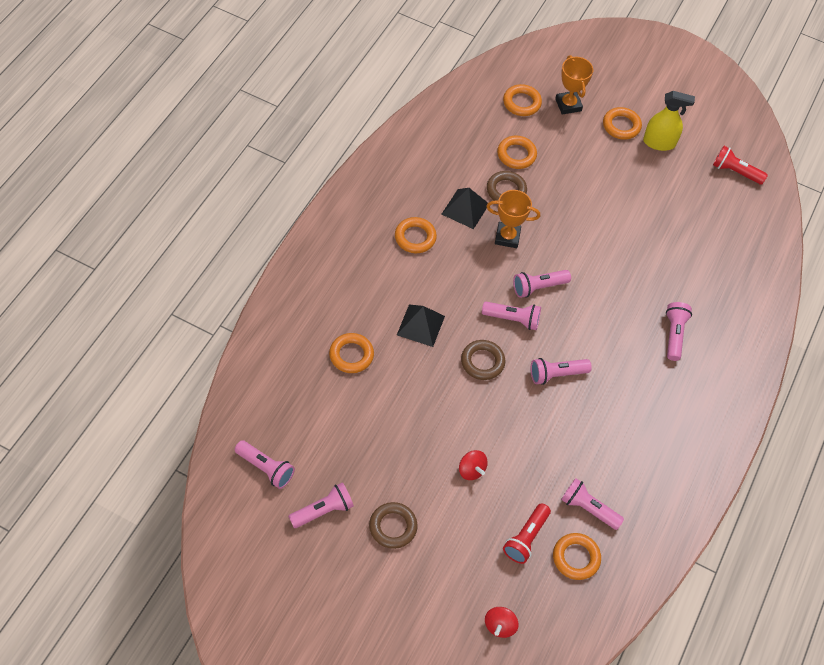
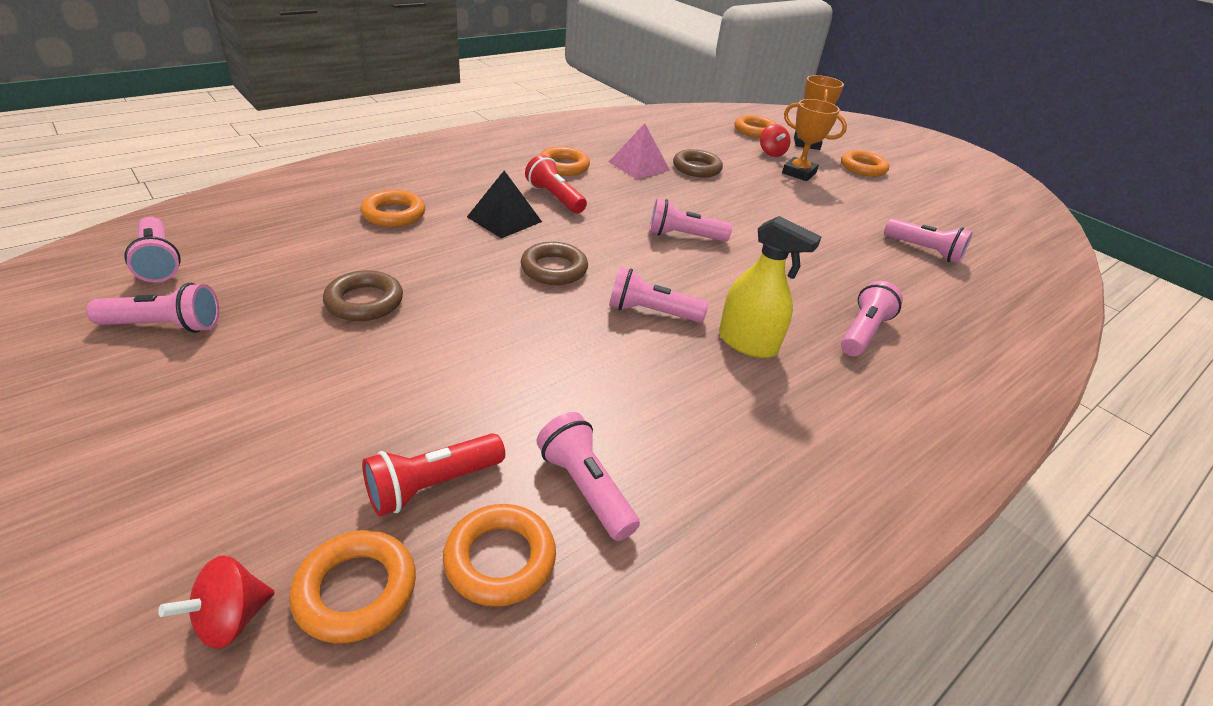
camera: 25 degrees right, 20 degrees down
(393, 527) = (234, 381): brown ring -> brown ring (364, 302)
(465, 209) = (639, 166): black pyramid -> pink pyramid
(471, 470) = (430, 363): red spinning top -> red spinning top (771, 153)
(507, 237) = (673, 194): orange trophy -> orange trophy (799, 173)
(512, 319) = (628, 249): pink flashlight -> pink flashlight (924, 251)
(516, 155) = (726, 153): orange ring -> orange ring (356, 590)
(659, 143) = (906, 188): yellow spray bottle -> yellow spray bottle (747, 343)
(735, 172) = (1005, 230): red flashlight -> red flashlight (555, 198)

